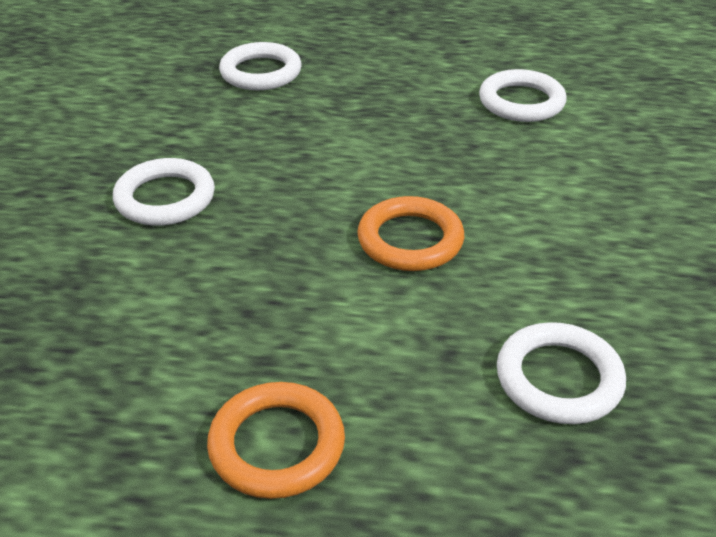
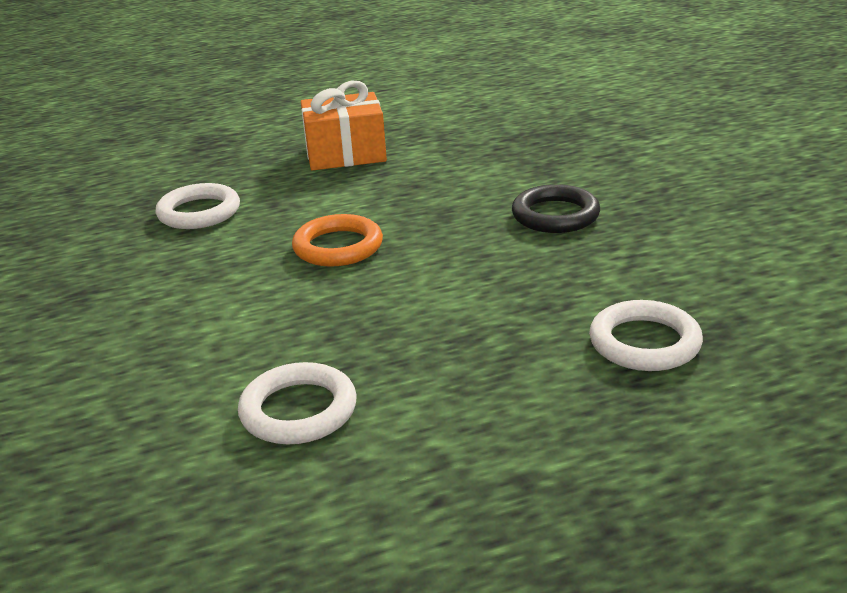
camera: 155 degrees right, 10 degrees down
(165, 198) = (555, 215): white ring -> black ring
(277, 445) = (345, 154): orange ring -> orange gift

